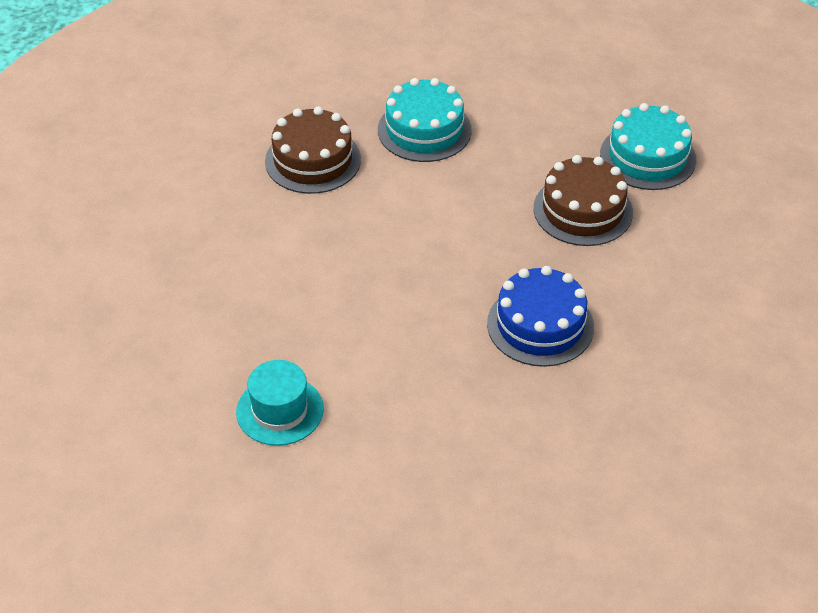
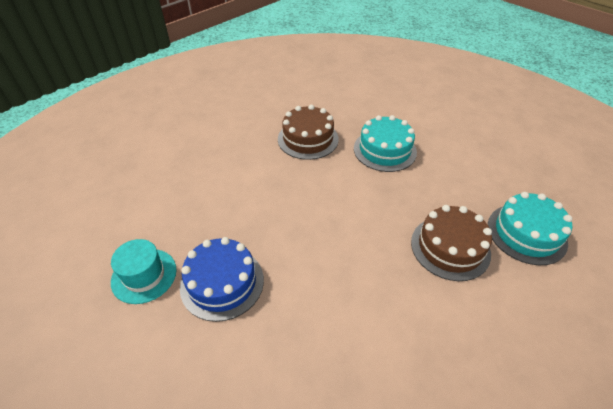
camera: 35 degrees right, 0 degrees up
(540, 325) = (354, 316): blue cake -> blue cake (222, 282)

